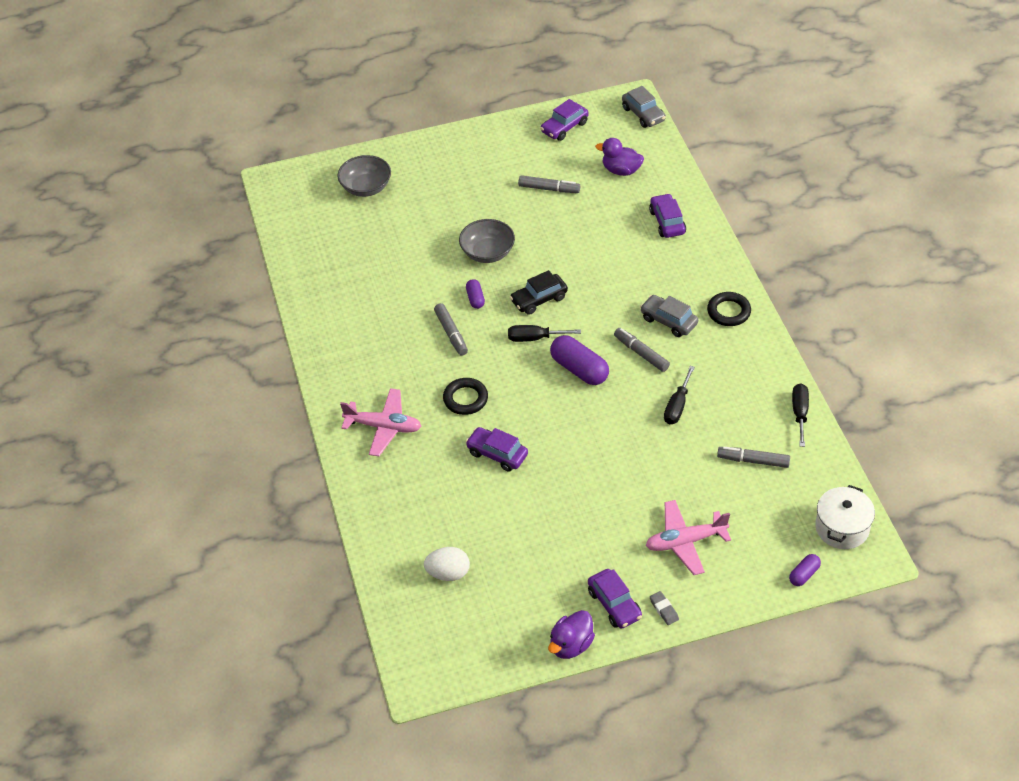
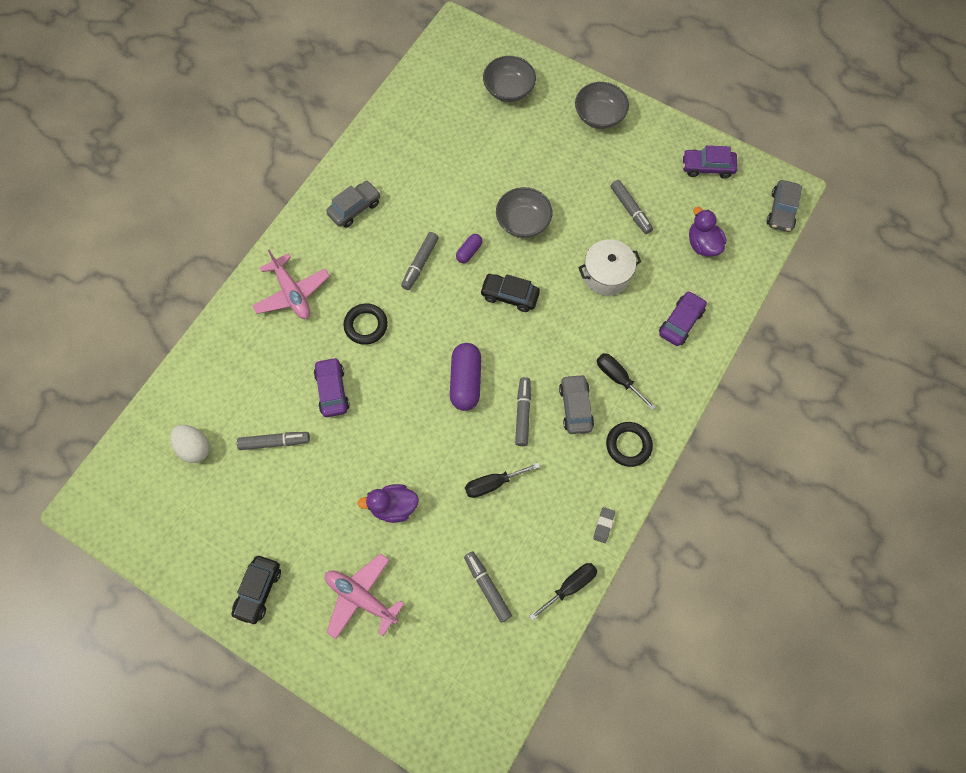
camera: 45 degrees right, 20 degrees up
(355, 342) = (355, 208): none -> grey car
(452, 154) = (599, 116): none -> grey bowl
(501, 518) = (274, 442): none -> grey marker
(534, 338) = (468, 324): black screwdriver -> black screwdriver (618, 378)
(571, 645) = (196, 589): purple duck -> purple duck (393, 506)
(614, 604) = (258, 591): purple car -> black car
(664, 609) = (282, 633): grey eraser -> grey eraser (603, 525)
(804, 574) = (403, 719): purple capsule -> none
(842, 528) = (477, 714): white pot -> white pot (606, 275)

